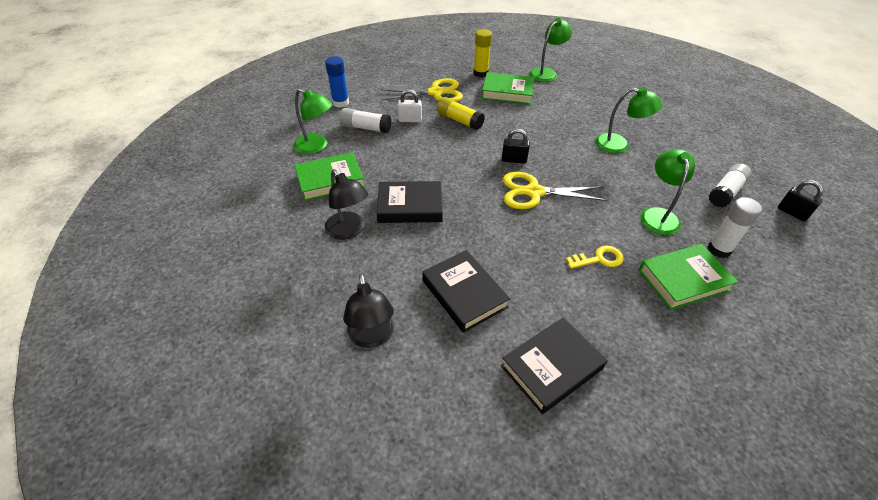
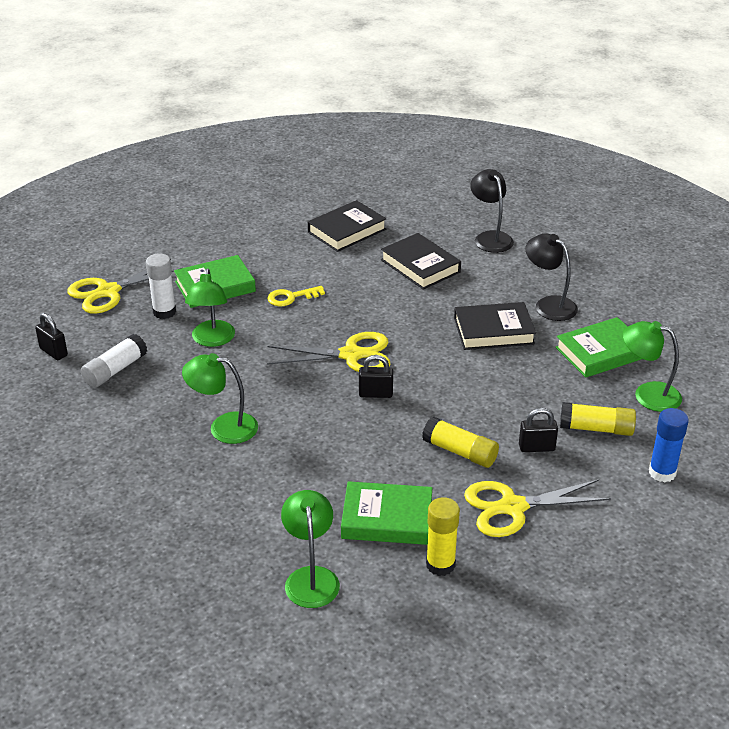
camera: 175 degrees right, 10 degrees down
(366, 128) = (596, 428): white glue stick -> yellow glue stick
(410, 120) = (536, 447): white padlock -> black padlock
(546, 73) = (311, 577): green lamp -> green lamp turned 135 degrees clockwise
(794, 281) = (108, 292): none -> yellow scissors

